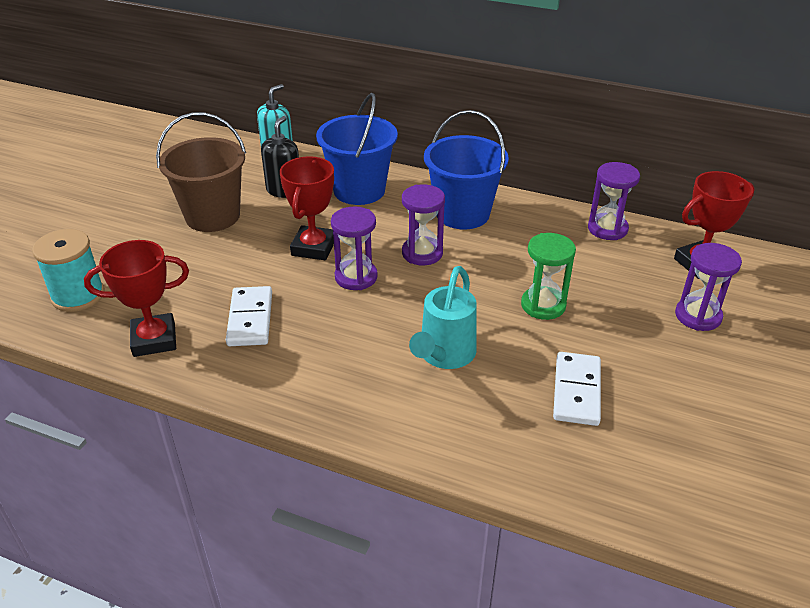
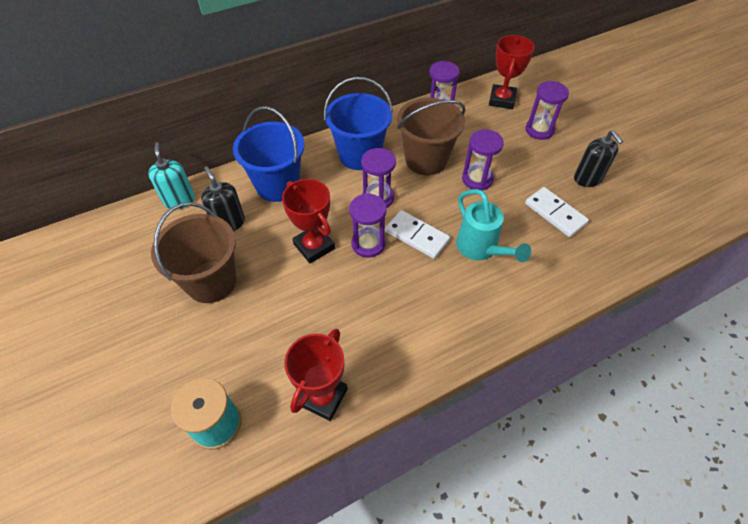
camera: 50 degrees left, 15 degrees up
(250, 319) = (355, 325): white domino -> white domino (417, 236)
(518, 257) = (426, 160): none -> brown bucket
(543, 305) = (477, 179): green hourglass -> purple hourglass
(678, 394) = (587, 178): none -> black soap dispenser

